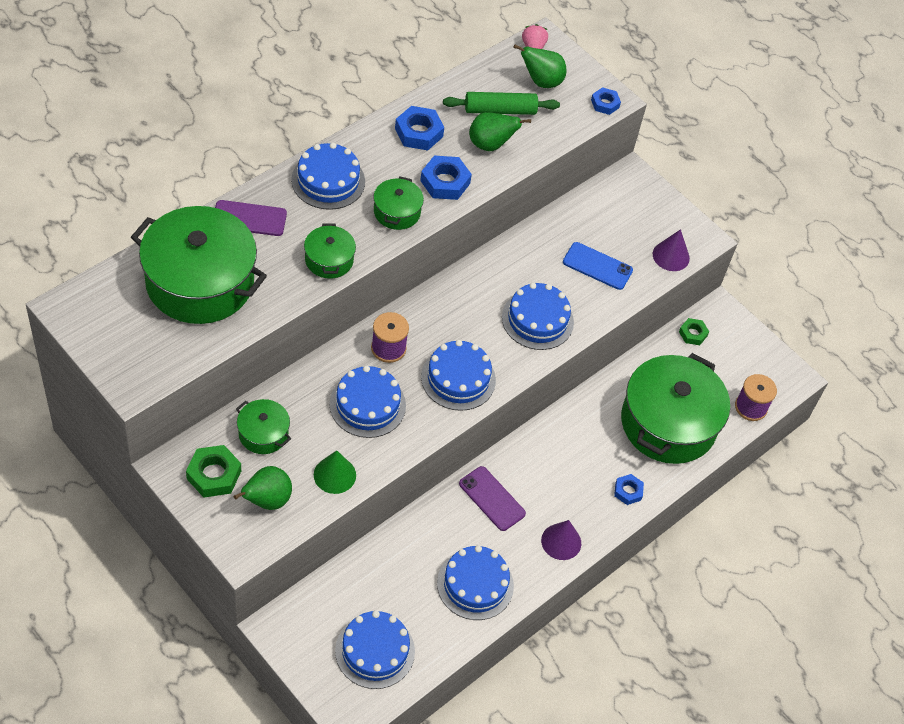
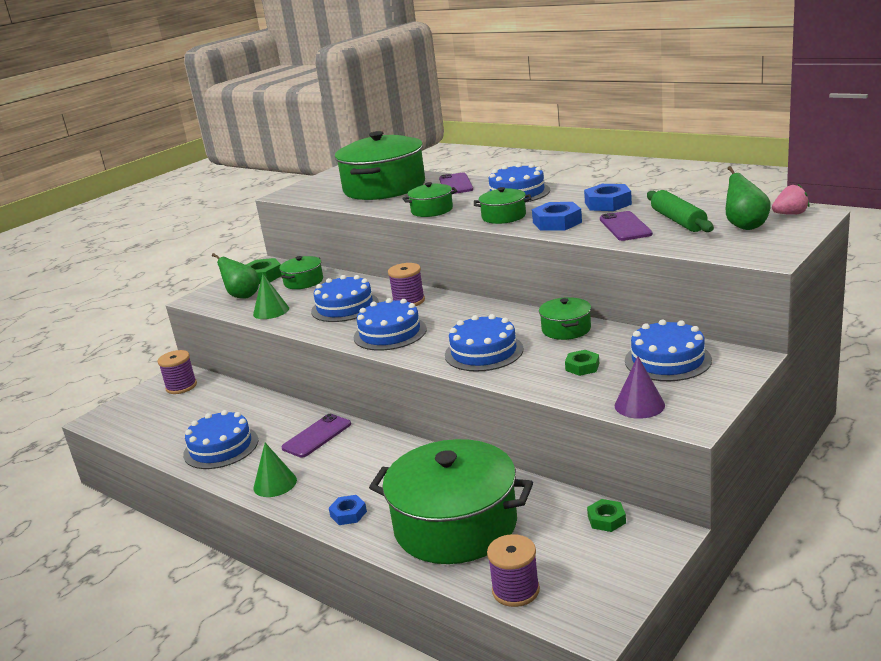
camera: 90 degrees right, 30 degrees down
(312, 623) = (181, 386): none -> purple spool
(375, 651) = (154, 416): blue cake -> blue cake (667, 360)
(490, 145) = (625, 227): green pear -> purple phone
(524, 253) = (566, 329): none -> green pot
(561, 541) = (275, 484): purple cone -> green cone
(597, 266) = (582, 367): blue phone -> green nut
(605, 104) = (756, 255): blue nut -> none

